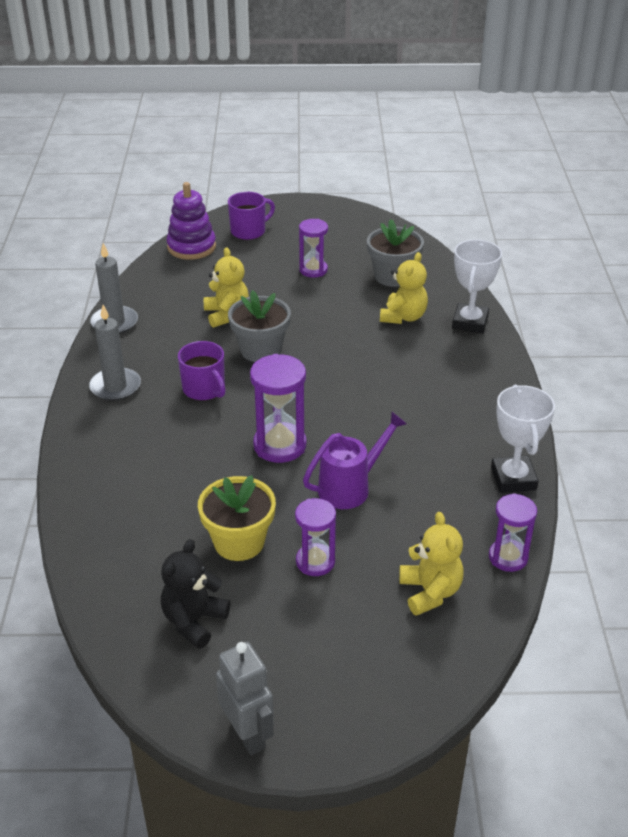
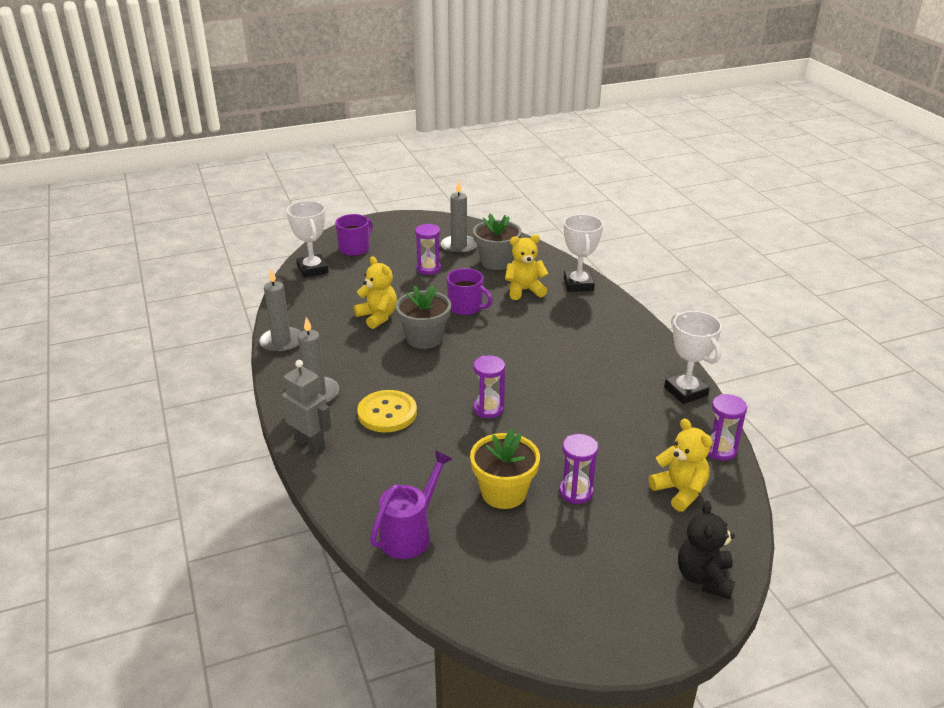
camera: 20 degrees left, 5 degrees down
(173, 425) = (387, 413): none -> yellow button
(191, 247) = (312, 269): purple stacking toy -> white trophy
(194, 621) = (507, 566): black teddy bear -> black teddy bear (704, 578)
(204, 389) = (396, 379): purple mug -> purple mug (466, 307)
(248, 734) = (610, 643): grey robot -> grey robot (310, 443)
(280, 445) = (488, 409): purple hourglass -> purple hourglass, size x0.66
(350, 487) = (567, 427): purple watering can -> purple watering can (410, 534)
(362, 250) = (459, 246): none -> grey candle
(403, 317) = (524, 290): yellow teddy bear -> yellow teddy bear turned 105 degrees counterclockwise

